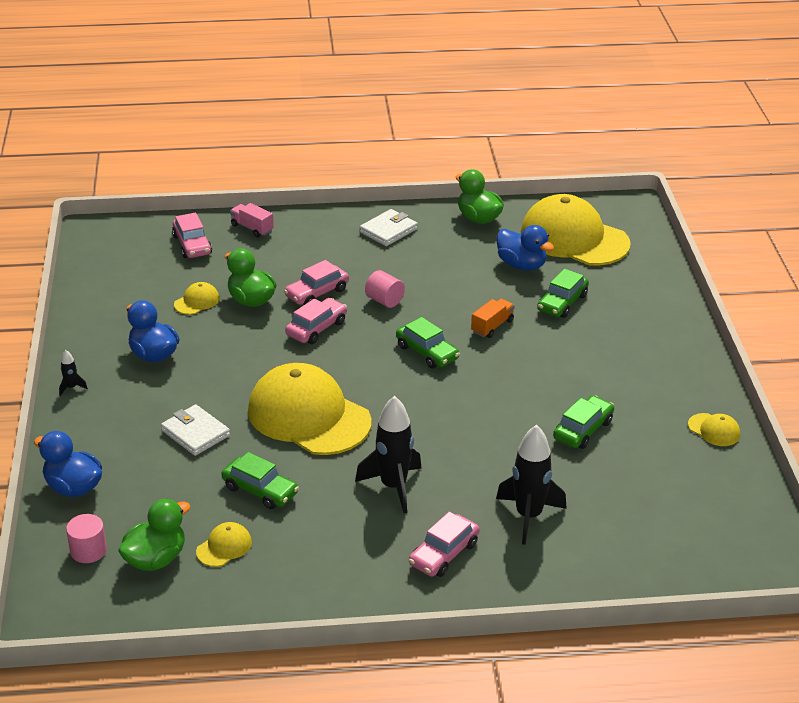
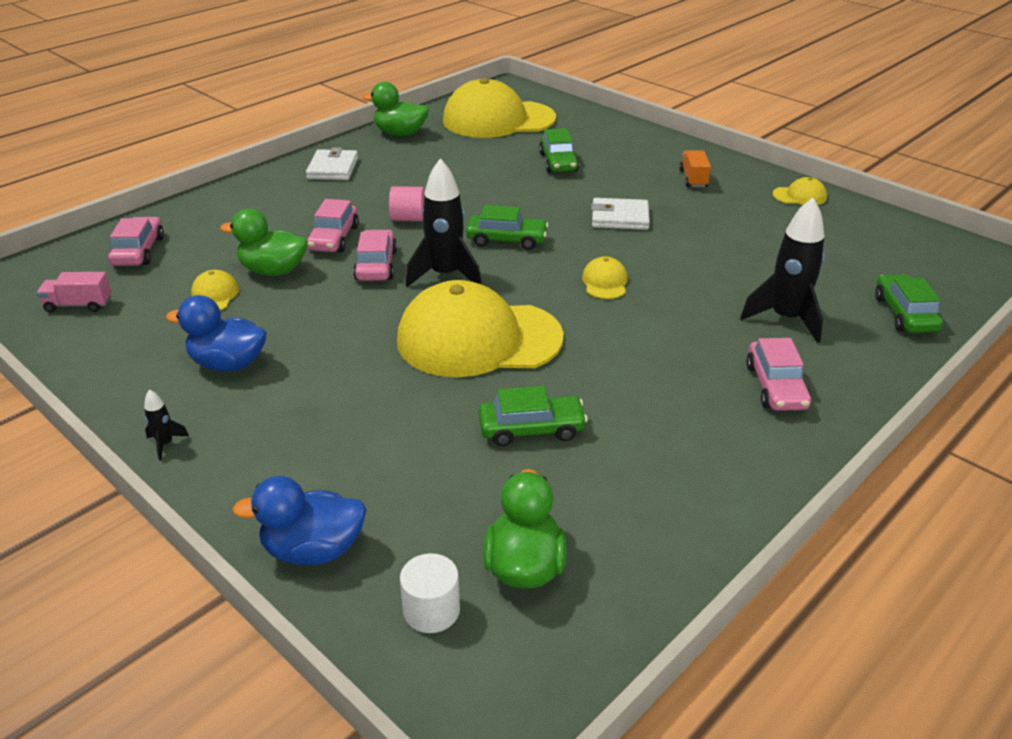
camera: 40 degrees left, 0 degrees up
(88, 550) = (431, 610): pink cylinder -> white cylinder
(192, 245) = (139, 251): pink car -> pink car turned 120 degrees counterclockwise
(195, 433) = (383, 413): white wallet -> white wallet (620, 218)
(224, 547) = (578, 506): yellow cap -> yellow cap (605, 282)
(252, 228) = (189, 214): pink truck -> pink truck (78, 305)
(393, 486) = (646, 356): black rocket -> black rocket (445, 275)
(492, 326) = (530, 199): orange truck -> orange truck (693, 179)
(521, 265) = (486, 150): blue duck -> none
(583, 430) = (717, 238): green car -> green car (904, 314)

